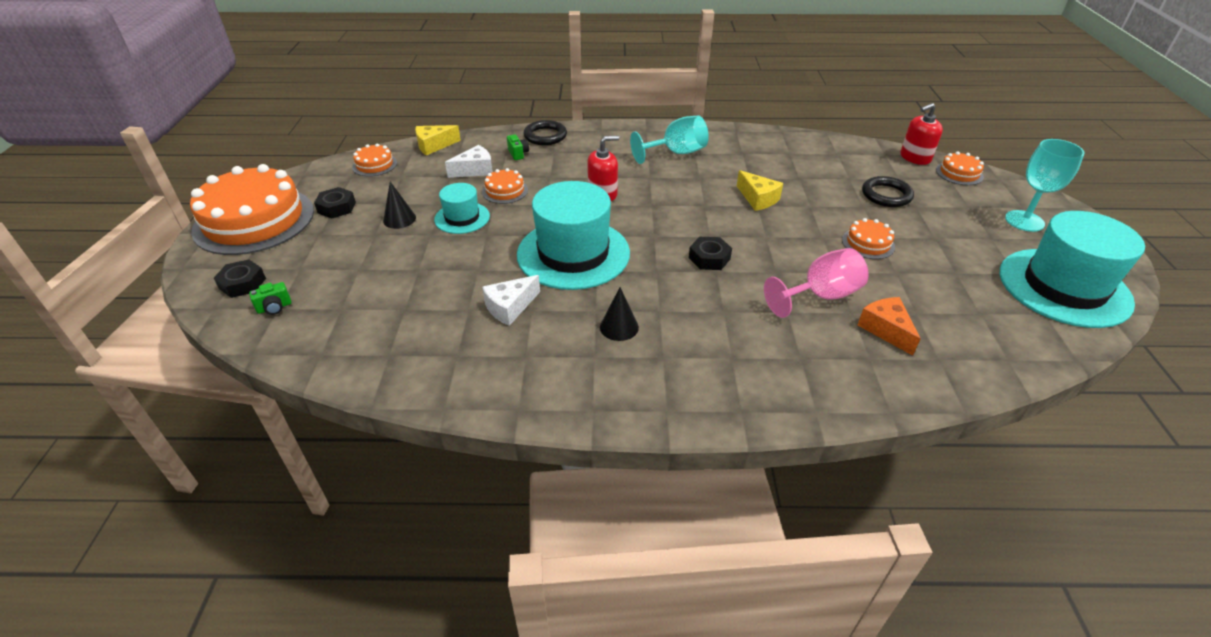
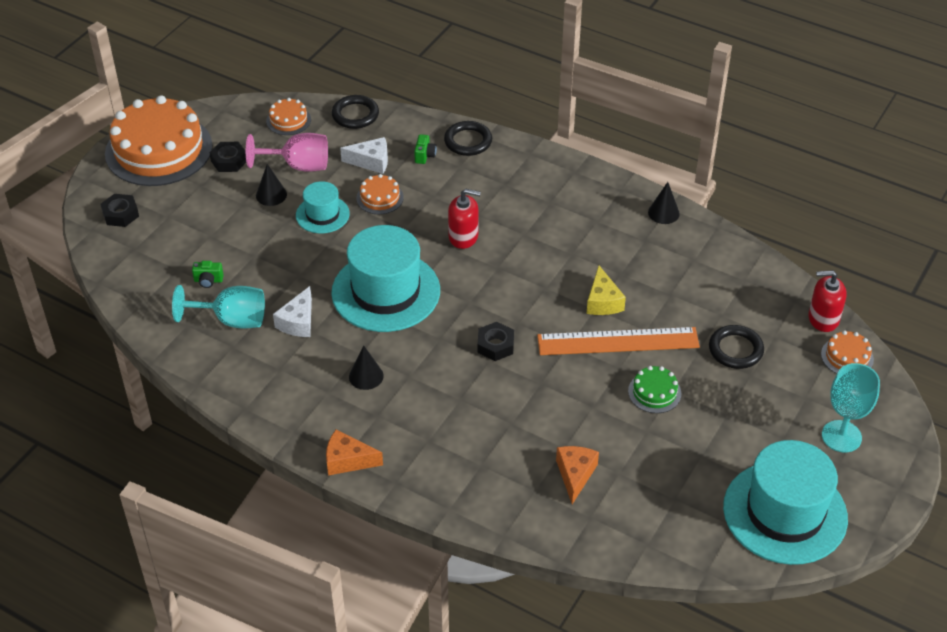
camera: 30 degrees right, 5 degrees up
(274, 307) = (132, 247): green camera -> green camera (208, 280)
(434, 146) = (355, 115): yellow cheese -> black ring
(510, 307) = (298, 322): white cheese -> white cheese turned 60 degrees counterclockwise
(674, 412) = (347, 460): none -> orange cheese
(676, 153) = (577, 214): turquoise goblet -> turquoise goblet (232, 320)
(736, 134) = (663, 213): none -> black cone
(800, 220) = (618, 341): none -> orange ruler
(820, 296) = (554, 422): pink goblet -> pink goblet (298, 166)
(868, 243) = (654, 392): orange cake -> green cake

